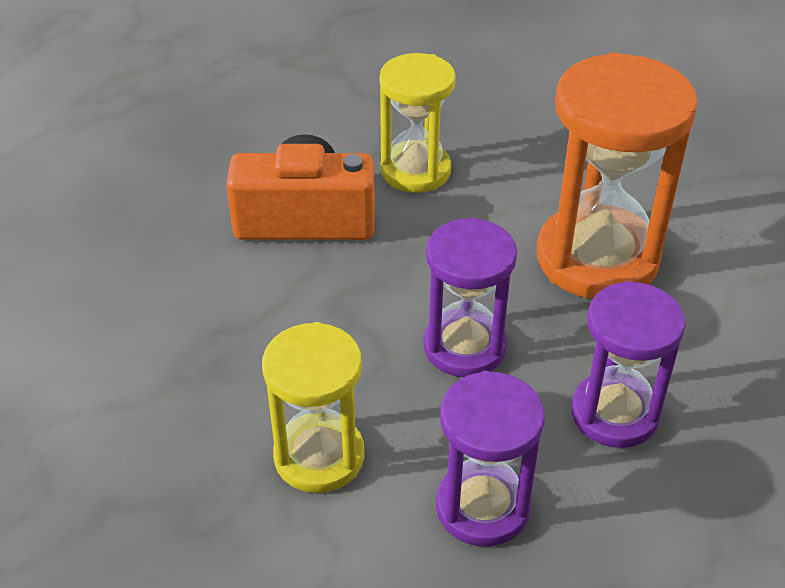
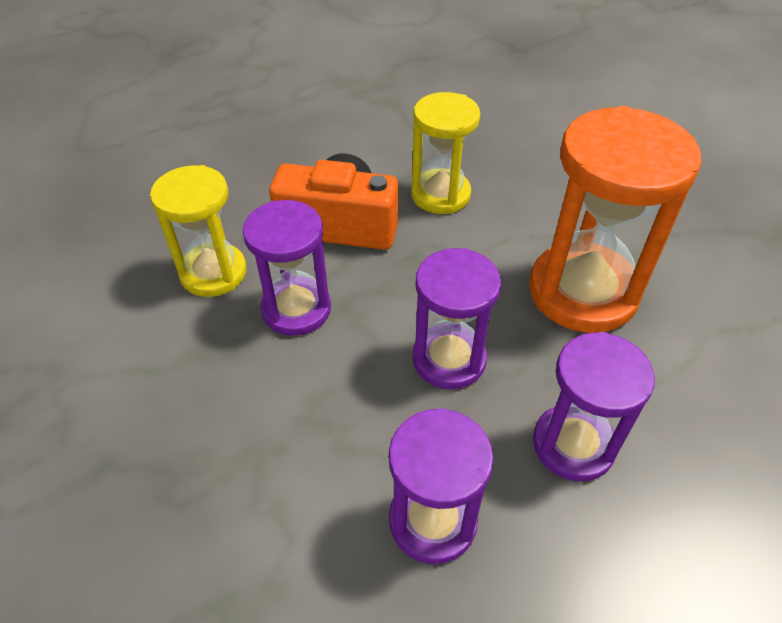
camera: 10 degrees right, 5 degrees up
(279, 317) = (296, 309): none -> purple hourglass
(319, 456) = (298, 445): yellow hourglass -> yellow hourglass (213, 273)

